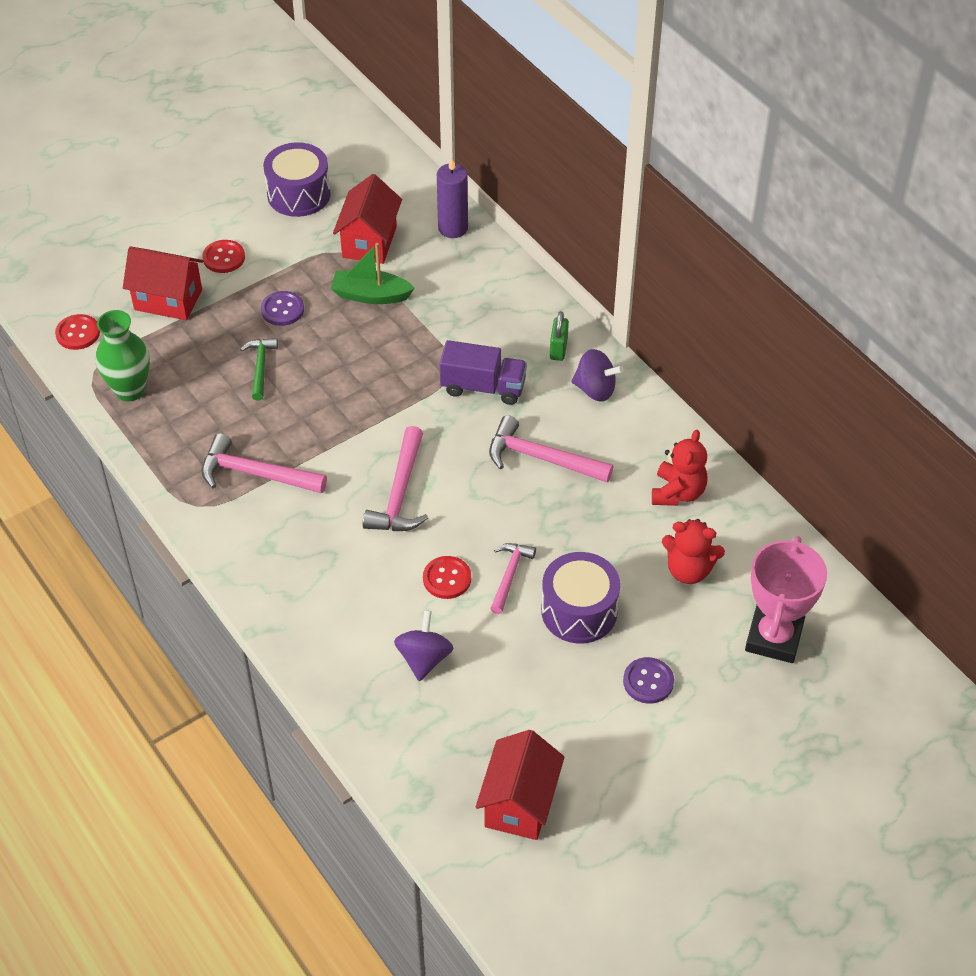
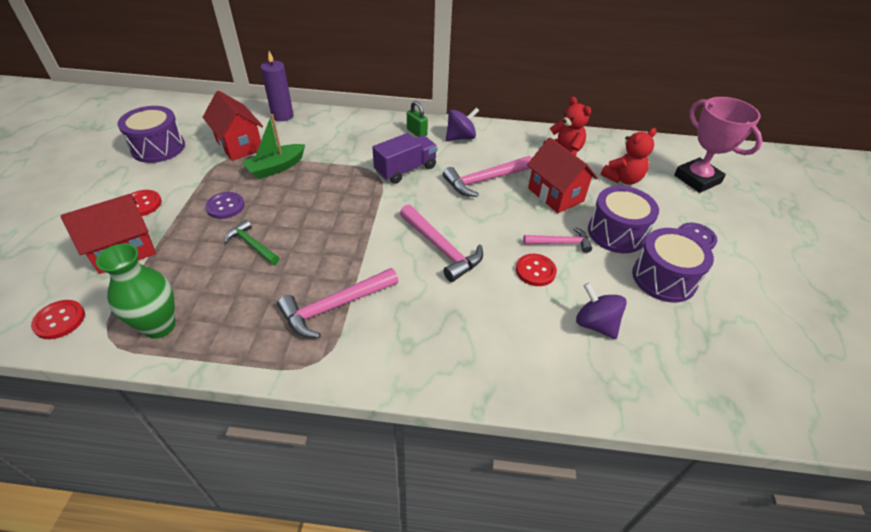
camera: 50 degrees left, 5 degrees down
(509, 575) = (560, 243): pink hammer -> pink hammer turned 120 degrees clockwise
(519, 803) = (766, 355): red house -> red house (555, 195)
(547, 681) = (664, 278): none -> purple drum

